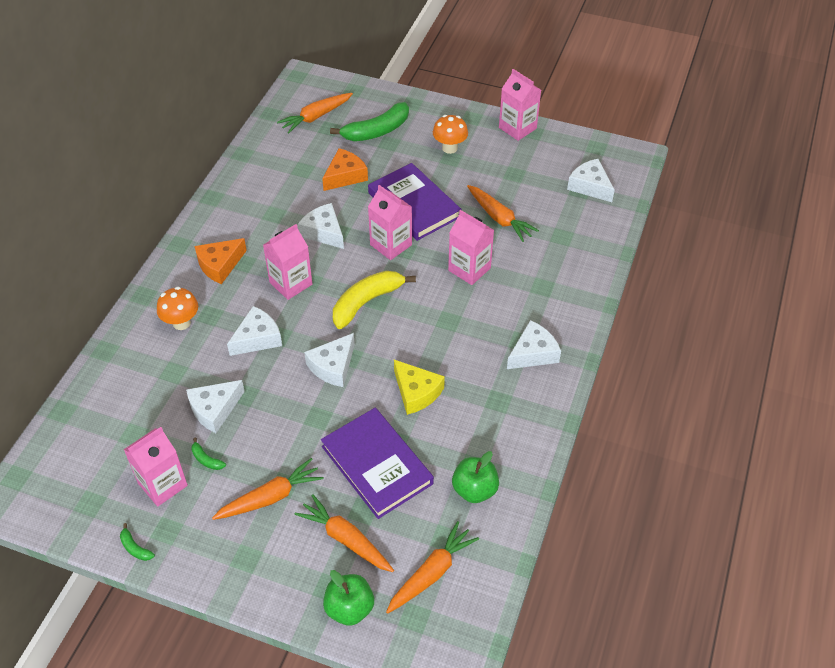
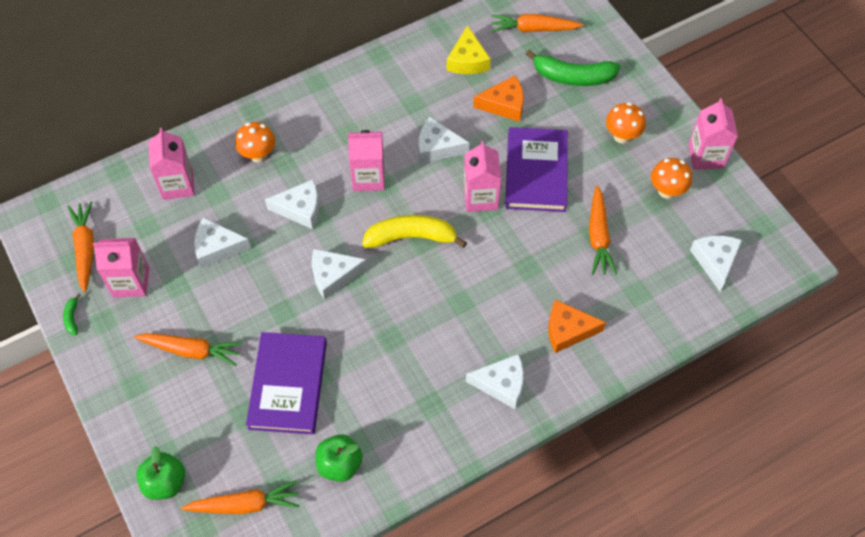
camera: 40 degrees right, 10 degrees up
(206, 459) = (176, 285): green banana -> none
(220, 265) = (330, 122): orange cheese -> orange cheese (568, 330)
(324, 232) = (437, 147): white cheese -> white cheese turned 75 degrees counterclockwise
(346, 539) = (211, 427): orange carrot -> orange carrot (85, 249)
(416, 392) = (375, 346): yellow cheese -> yellow cheese (467, 60)
(469, 269) = (524, 267): pink carton -> pink carton (177, 184)
(514, 163) = (666, 191): none -> orange mushroom

